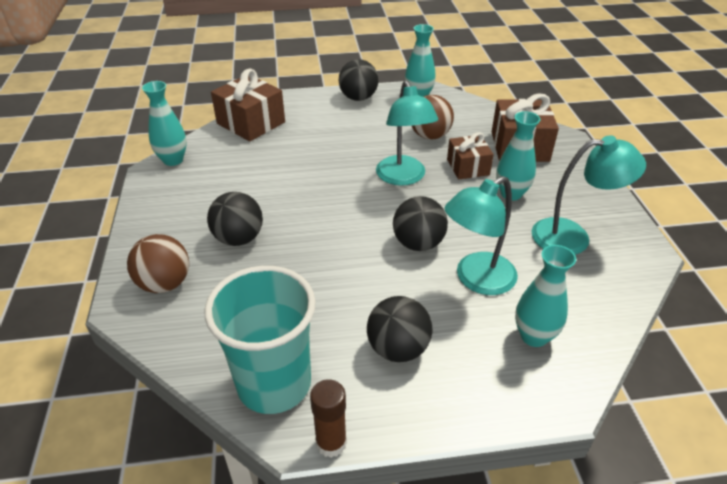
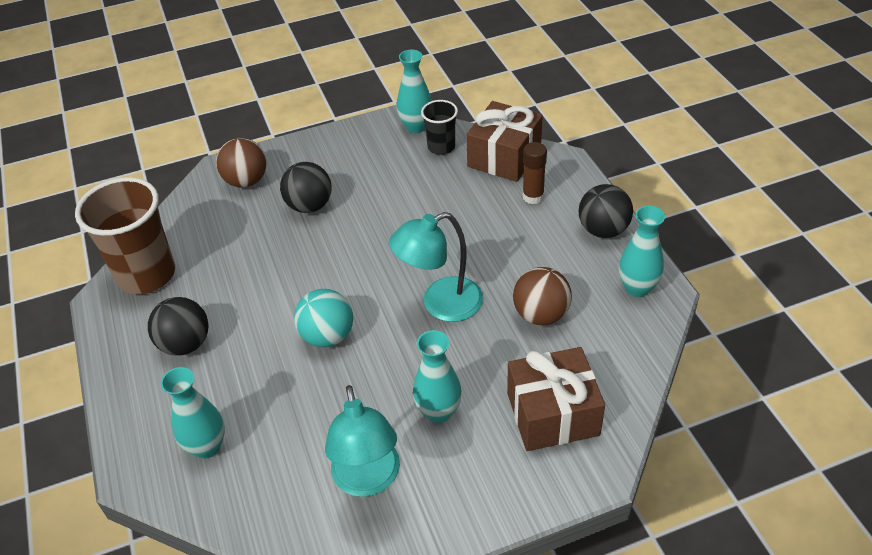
camera: 80 degrees right, 5 degrees up
(213, 151) = (441, 147): none -> black cup
(274, 384) = (146, 275): turquoise cup -> brown cup
(331, 443) = (93, 320): brown glue stick -> brown glue stick (533, 196)
(418, 243) = (327, 336): black ball -> turquoise ball
(468, 167) = (482, 362): brown gift -> none
(476, 279) = (280, 392): turquoise lamp -> none

